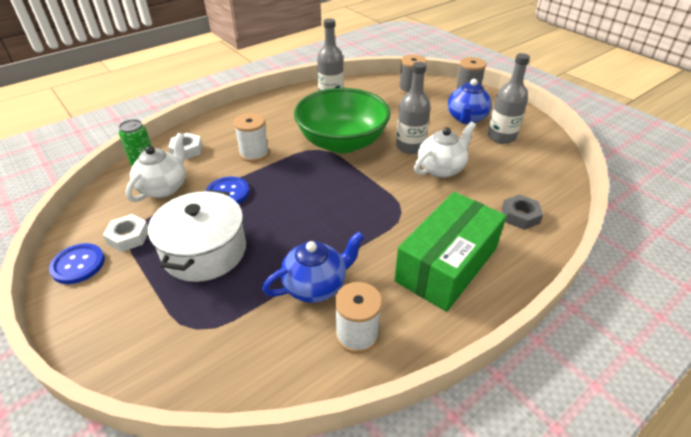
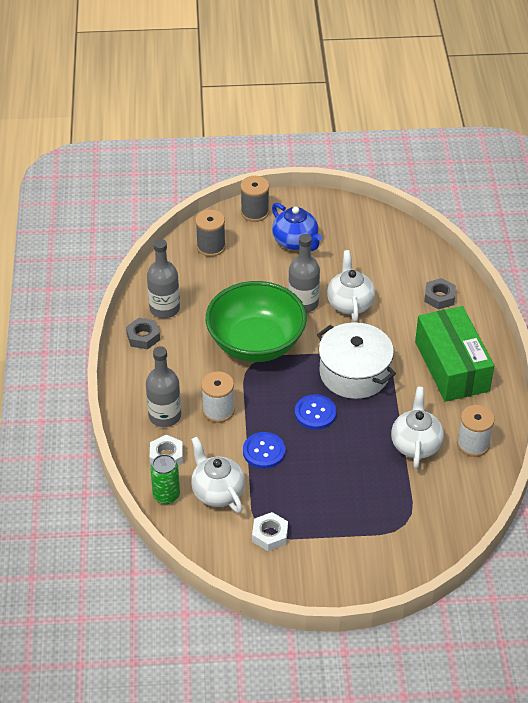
camera: 55 degrees left, 5 degrees up
(78, 264) = (280, 575): blue button -> blue button (315, 413)
(204, 251) = (328, 492): white pot -> white pot (354, 373)
(295, 98) = (143, 337): none -> grey nut
(316, 285) = (415, 444): blue teapot -> white teapot
(501, 137) = (342, 239): grey bottle -> grey bottle (165, 416)

